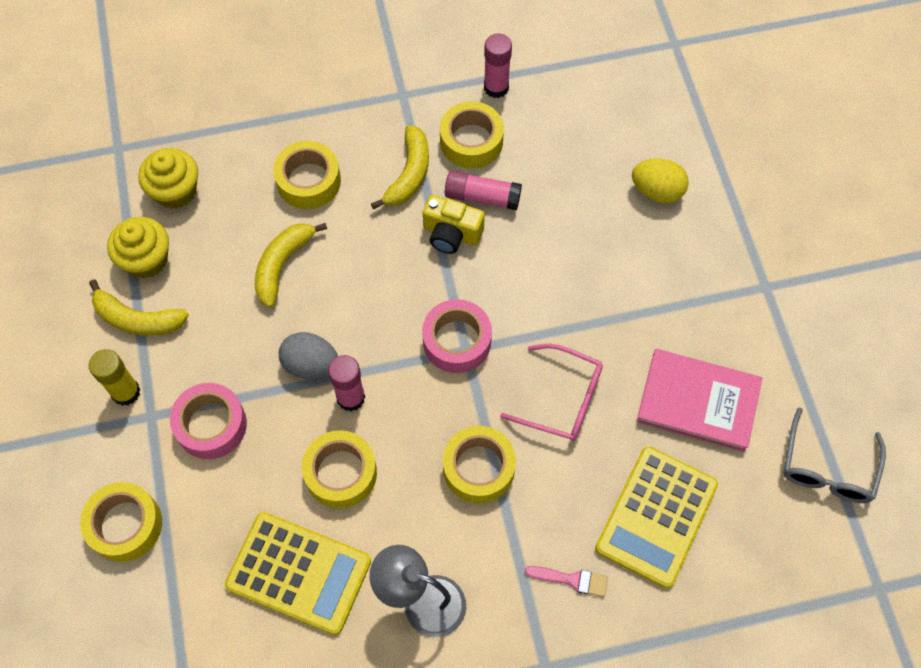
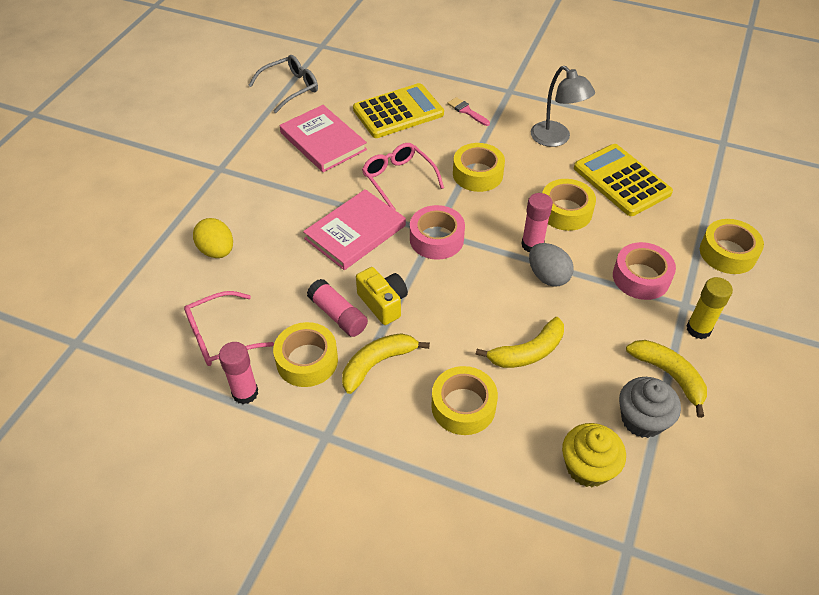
camera: 145 degrees left, 15 degrees down
(146, 259) = (642, 419): yellow cupcake -> grey cupcake
(546, 296) = (355, 232): none -> pink book
(564, 117) = (220, 336): none -> pink glasses

